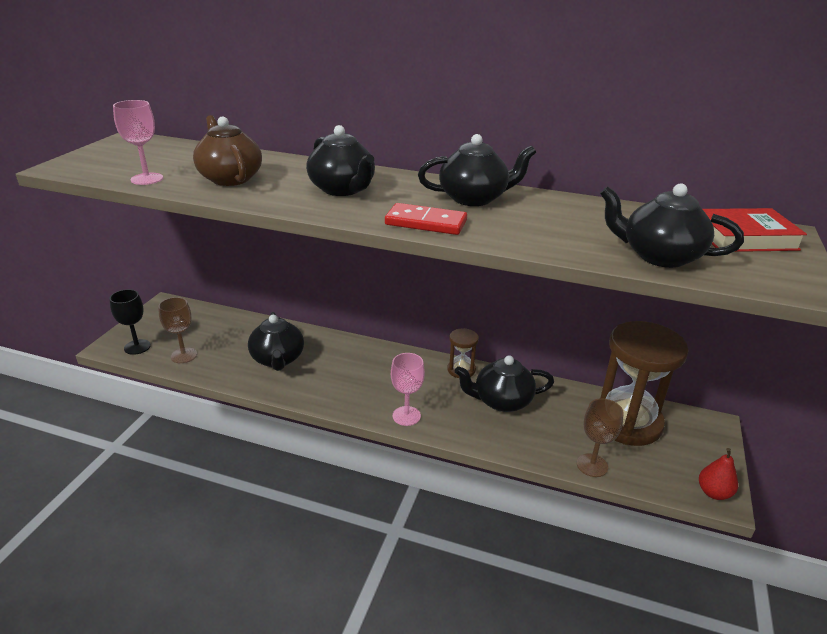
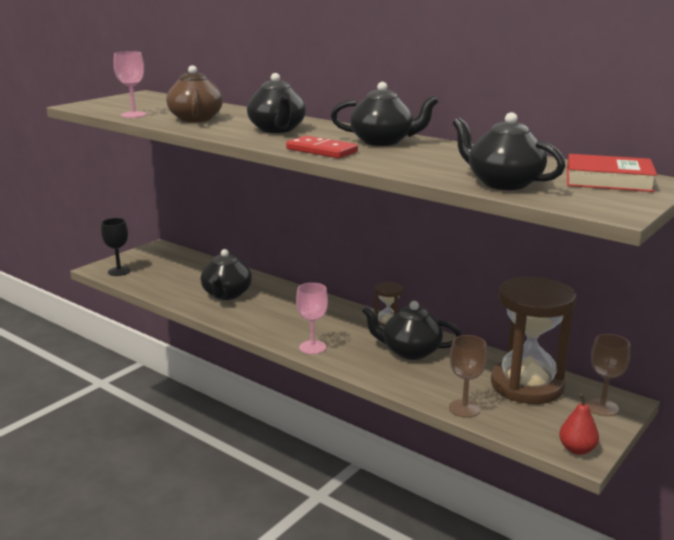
camera: 20 degrees right, 10 degrees down
(184, 355) = (152, 281): brown goblet -> brown goblet (602, 407)

